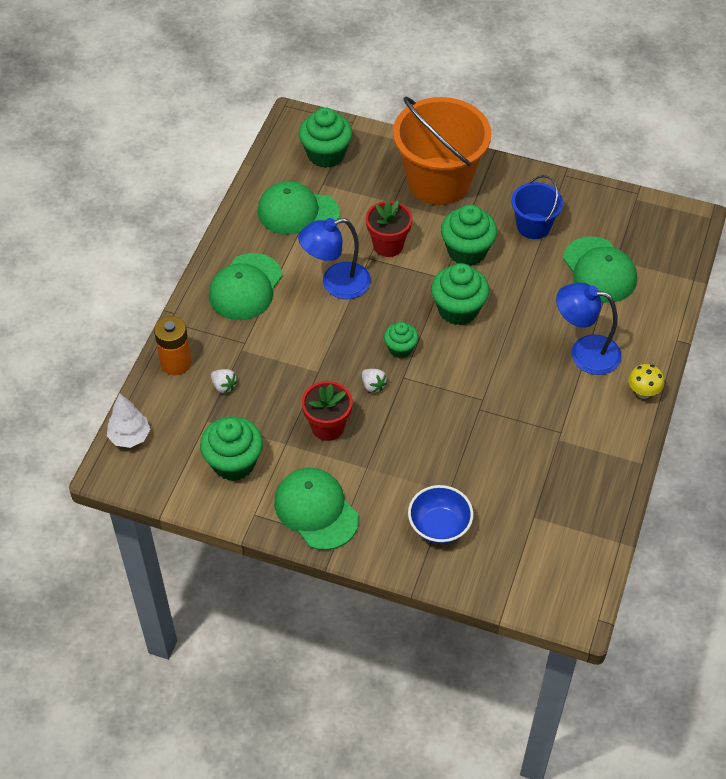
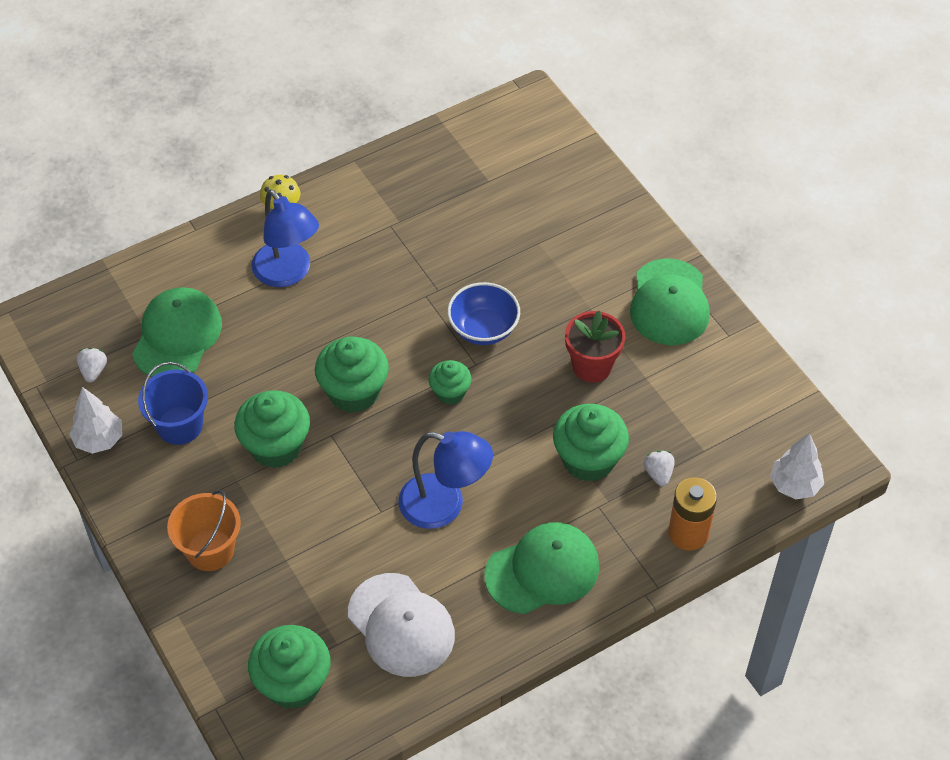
camera: 140 degrees left, 0 degrees up
(234, 463) = (710, 392): green cupcake -> green cupcake (588, 460)
(297, 212) = (401, 625): green cap -> white cap
(373, 385) = (512, 375): white strawberry -> white strawberry (93, 371)
(388, 245) = (346, 511): red flower pot -> none
(439, 181) = (210, 550): orange bucket -> orange bucket, size x0.52
(439, 526) = (574, 223): blue bowl -> blue bowl (483, 329)
(566, 191) = (99, 440): none -> white tree

